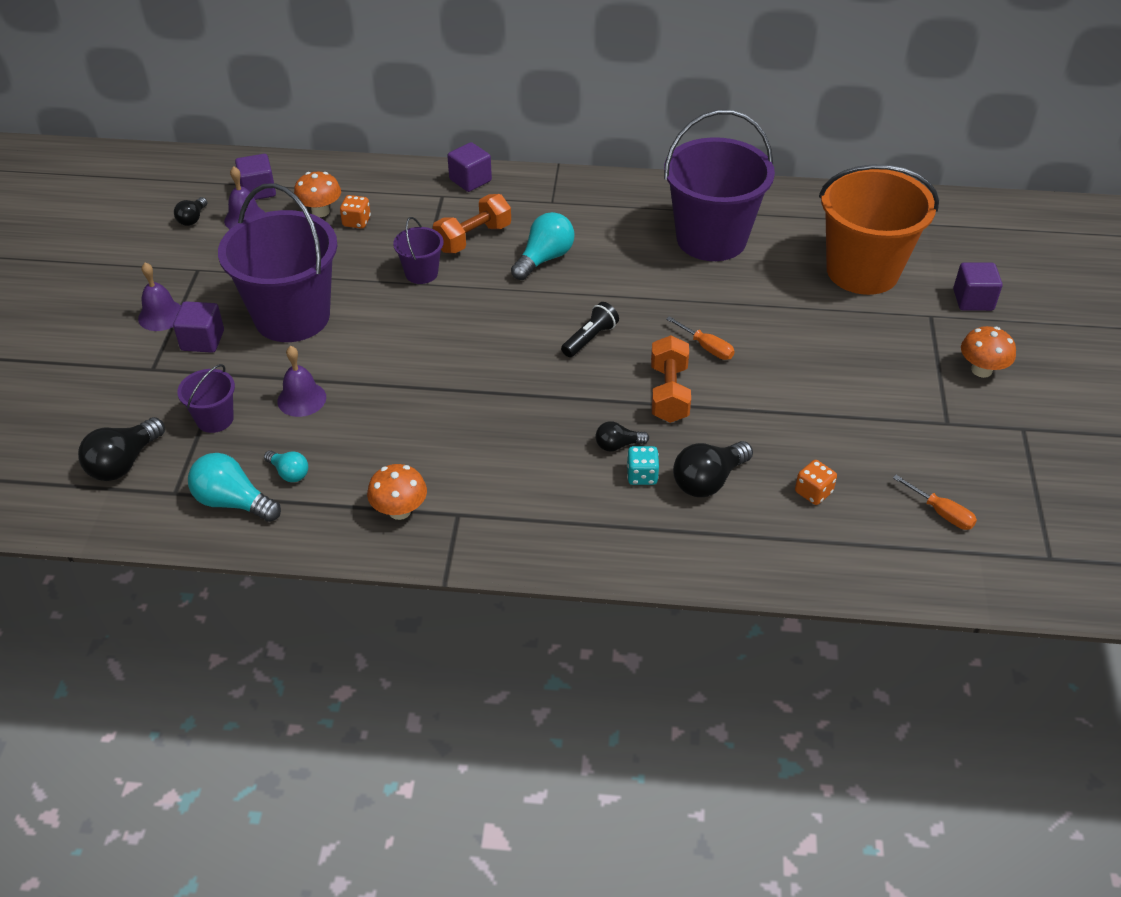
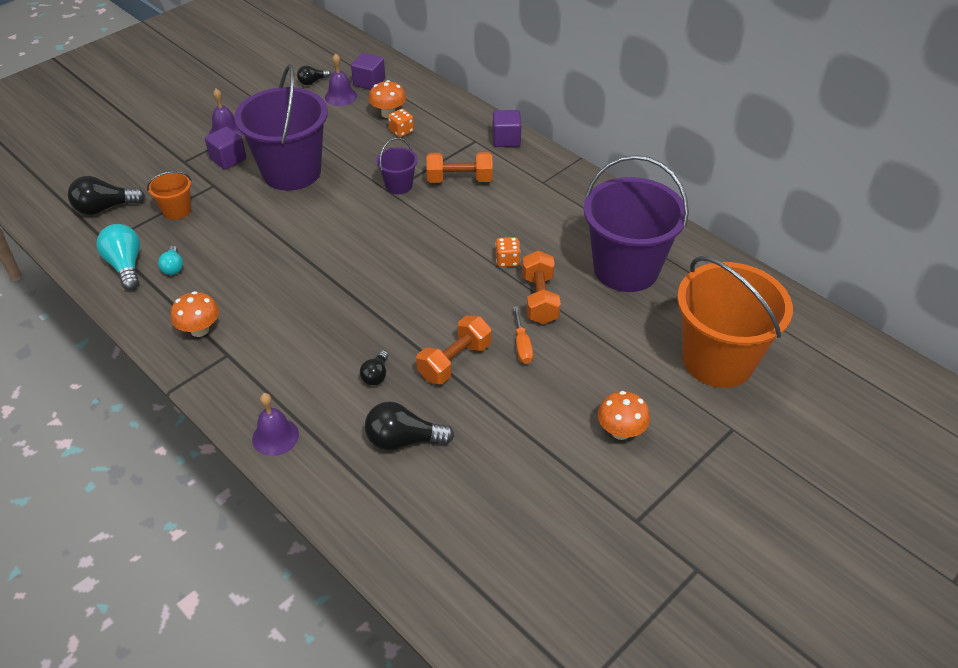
camera: 40 degrees right, 0 degrees up
(215, 419) = (177, 210): purple bucket -> orange bucket
(301, 399) = (234, 226): purple bell -> purple bell (275, 436)
(544, 259) = (488, 219): turquoise light bulb -> none
(590, 338) = (450, 291): black flashlight -> none
(618, 445) = (376, 375): black light bulb -> black light bulb turned 105 degrees counterclockwise
(642, 475) = (365, 406): turquoise dice -> none
(673, 302) = (539, 299): none -> orange dumbbell
(813, 492) = (465, 500): orange dice -> orange dice (507, 260)
(942, 513) = (541, 586): orange screwdriver -> none
(973, 300) = (787, 439): purple cube -> none
(981, 370) = (721, 499): orange mushroom -> orange mushroom (621, 431)

